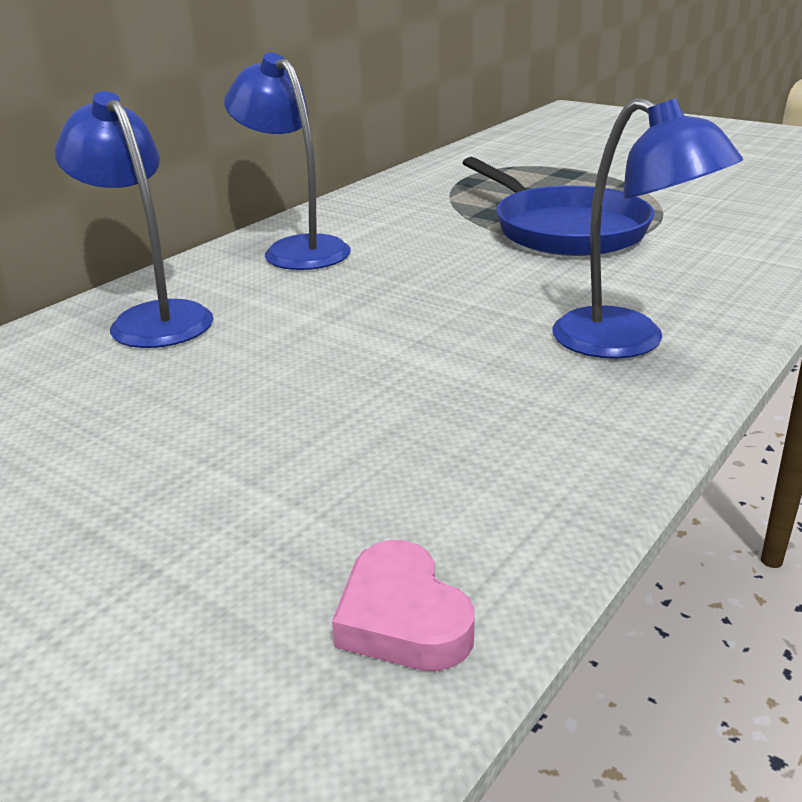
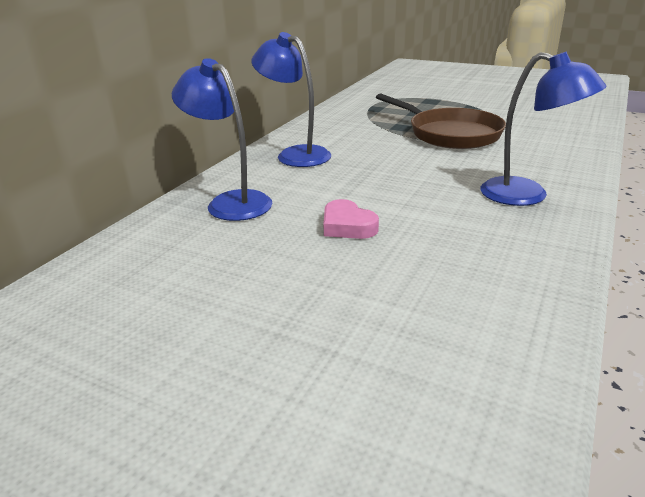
camera: 10 degrees left, 0 degrees up
(402, 618) = (500, 361): pink heart -> pink heart (347, 226)
(563, 229) = (449, 134): blue pan -> brown pan

